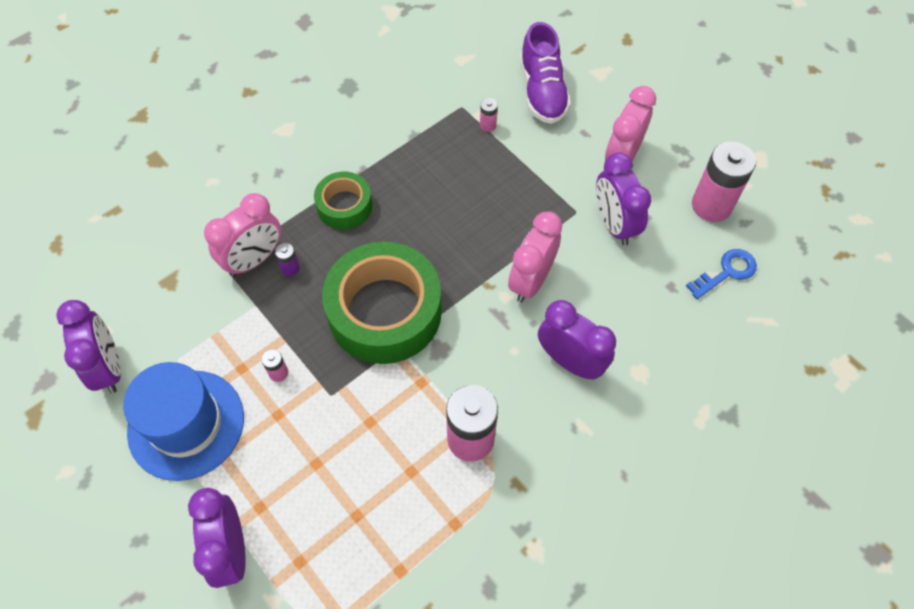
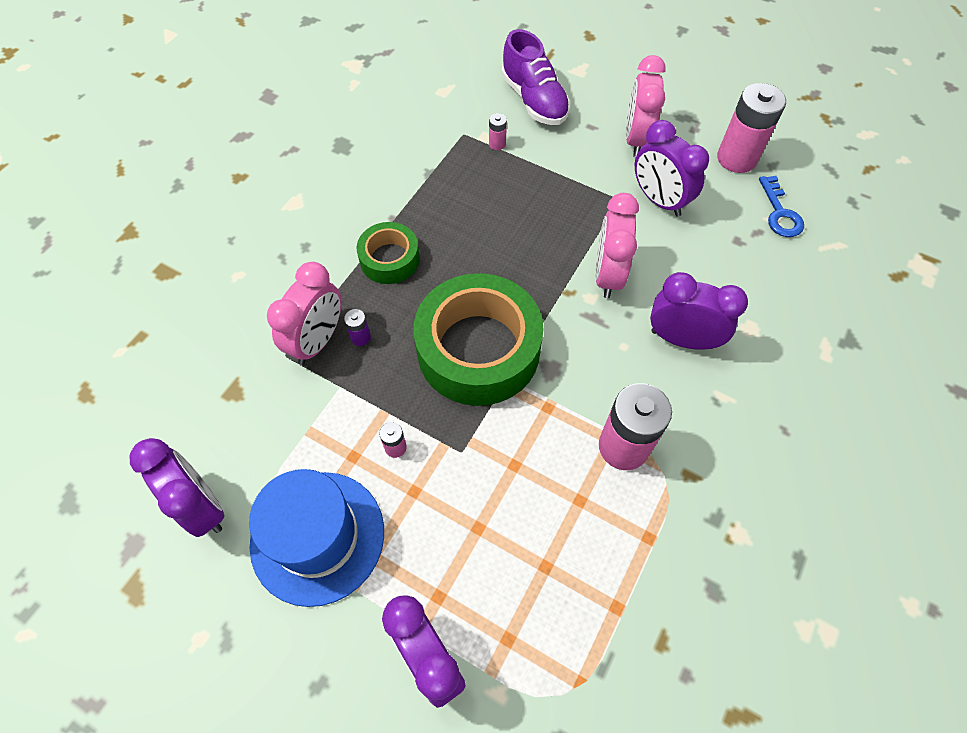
camera: 20 degrees left, 0 degrees up
(726, 272) = (780, 213): blue key -> blue key turned 135 degrees clockwise

